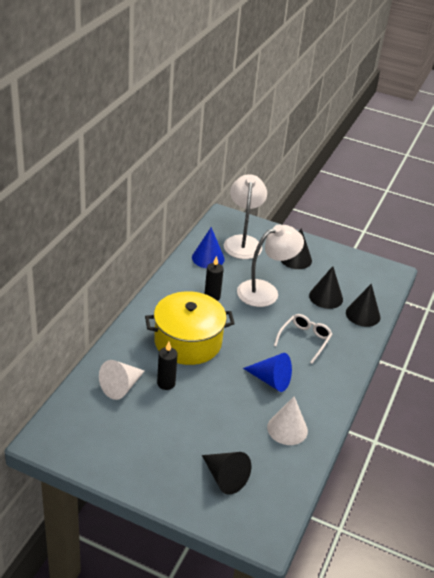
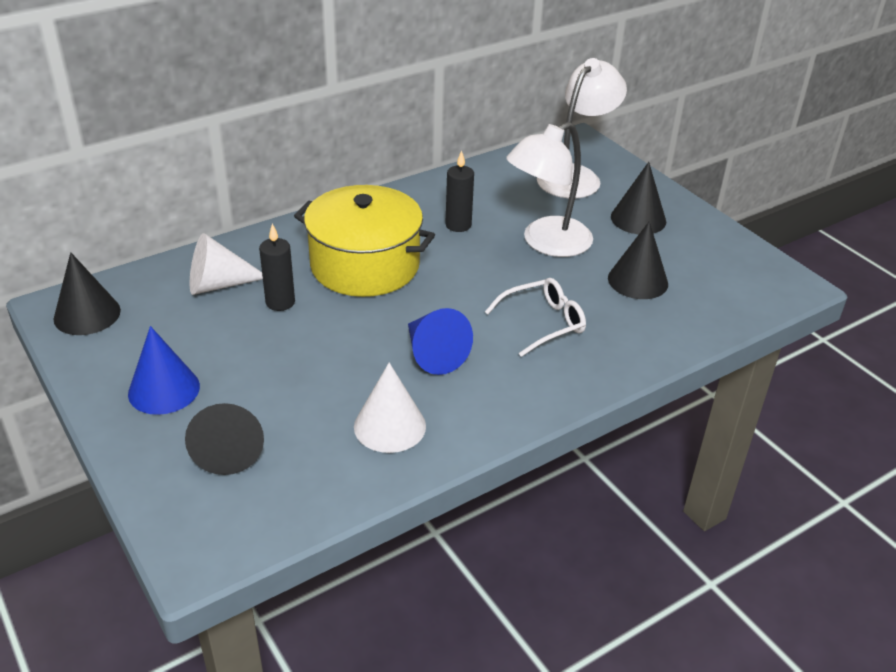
camera: 35 degrees right, 0 degrees up
(208, 258) = (502, 179): blue cone -> blue cone (164, 390)
(265, 291) = (546, 243): white lamp -> white lamp turned 135 degrees clockwise
(363, 314) = (678, 323): black cone -> black cone (87, 314)

